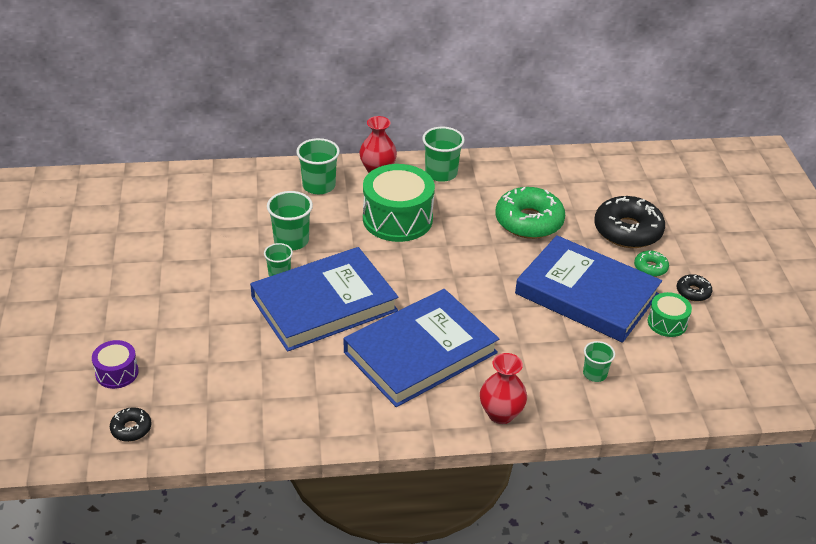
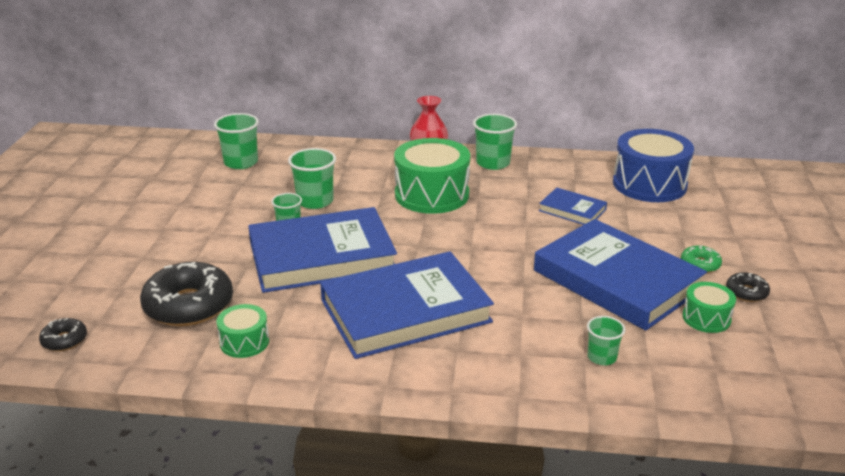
camera: 15 degrees right, 10 degrees down
(117, 373) = (81, 289): purple drum -> none
(294, 405) = (244, 342): none -> green drum
(319, 186) = (364, 162): green cup -> green cup (241, 162)
(500, 414) = (473, 382): red vase -> none
(529, 221) = (572, 210): green donut -> blue book
(588, 182) = (649, 184): none -> blue drum
(627, 231) = (682, 229): black donut -> black donut (189, 305)

